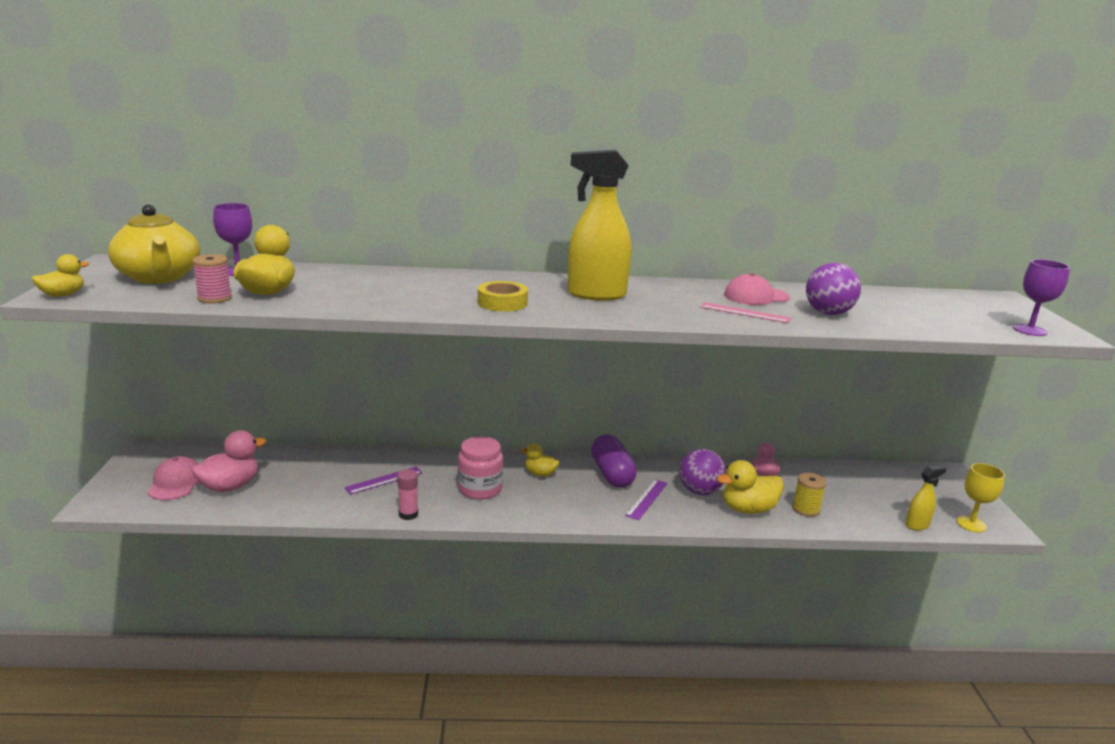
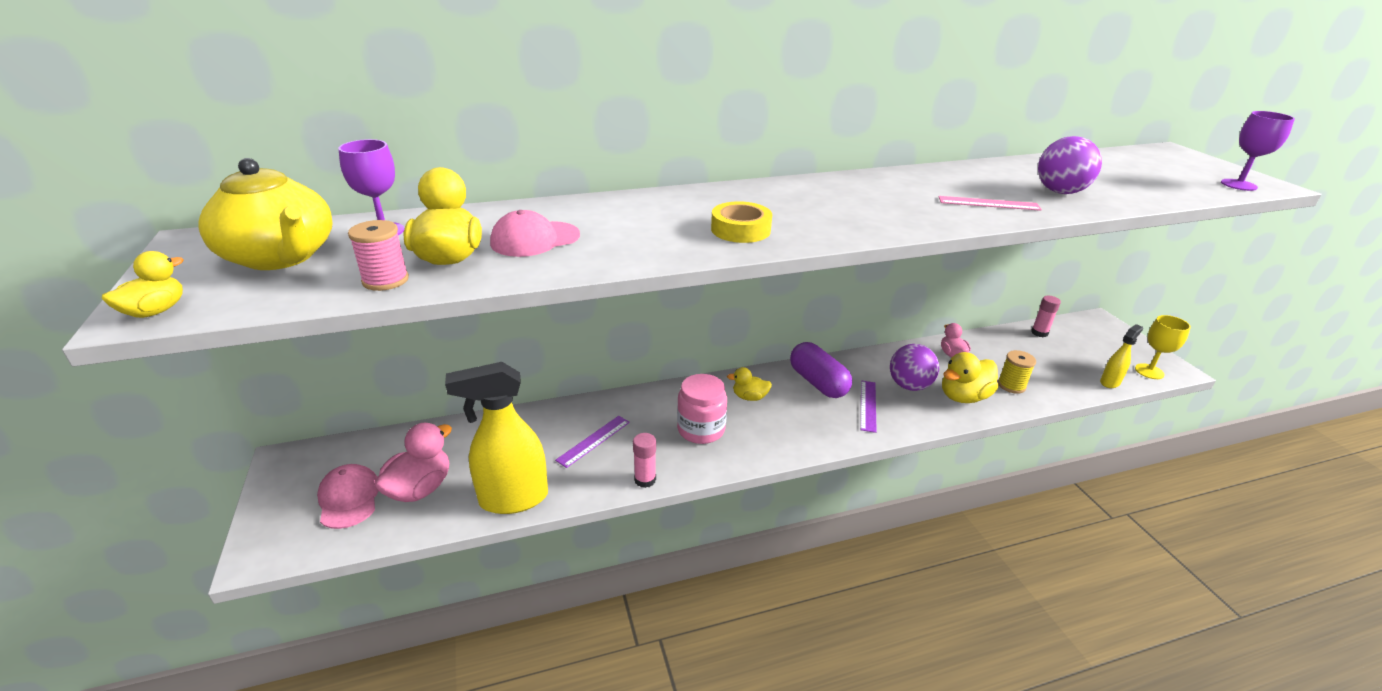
camera: 15 degrees left, 10 degrees up
(595, 295) = (824, 202): yellow spray bottle -> yellow spray bottle (513, 499)
(756, 296) = (975, 181): pink cap -> pink cap (535, 239)
(874, 472) = (1039, 333): none -> pink glue stick

